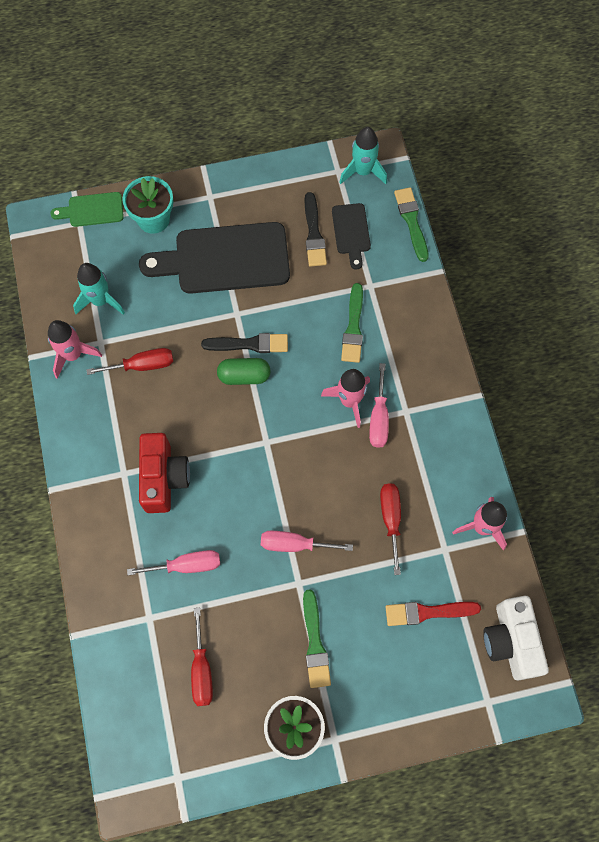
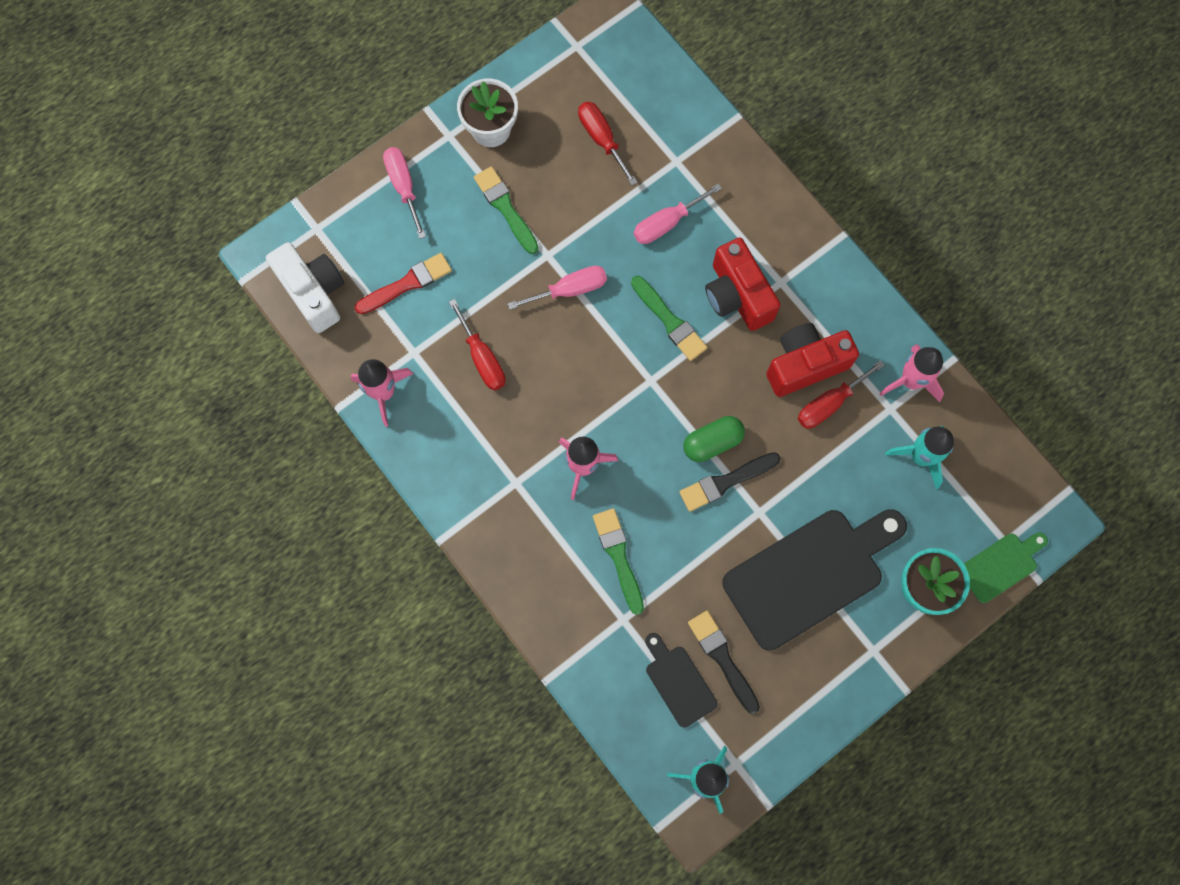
camera: 155 degrees right, 5 degrees up
(143, 401) = (805, 365): none -> red camera
(379, 418) = (542, 461): pink screwdriver -> pink screwdriver (403, 186)
(411, 221) = (611, 732): green brush -> green brush (669, 321)

